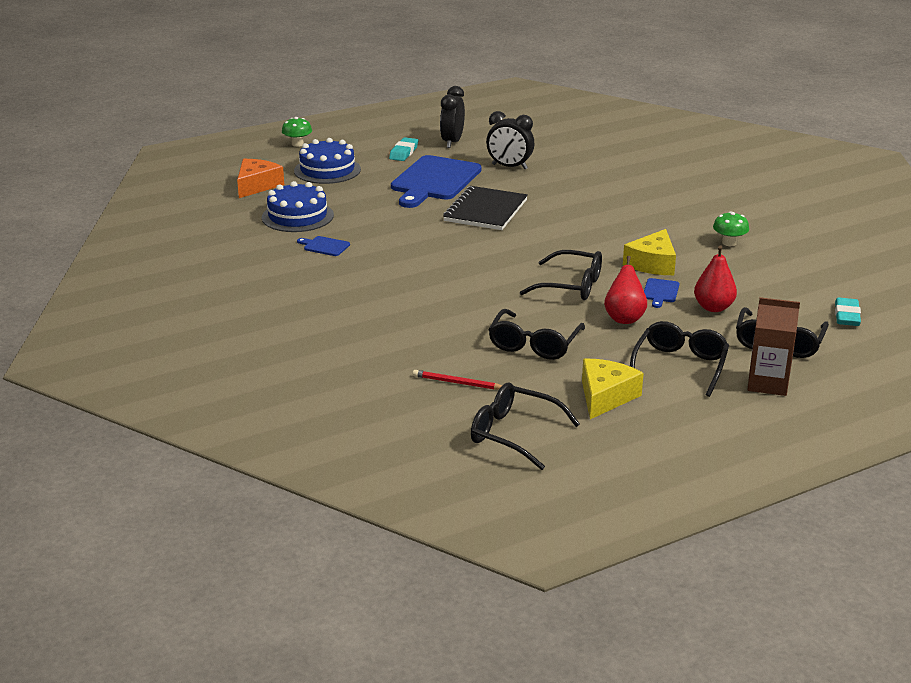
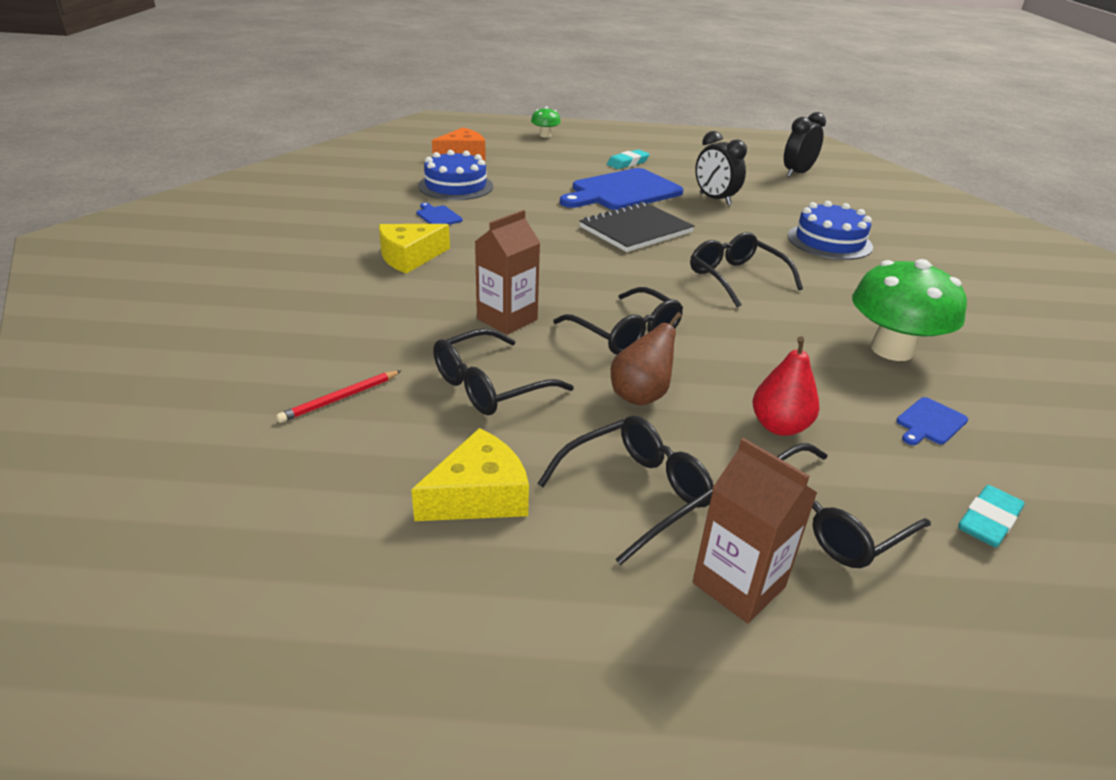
camera: 30 degrees right, 5 degrees up
(327, 170) = (539, 159): blue cake -> blue cake (829, 241)
(452, 142) = (685, 166): black clock -> black clock (797, 173)
(458, 383) = (340, 398): red pencil -> red pencil turned 90 degrees counterclockwise
(487, 303) = (507, 319): none -> brown carton
(514, 434) = (296, 497): black glasses -> black glasses (736, 278)
(624, 318) = (641, 395): red pear -> brown pear
(652, 264) = (758, 341): yellow cheese -> yellow cheese (409, 257)
(660, 292) = (728, 379): blue cutting board -> blue cutting board (929, 422)
(729, 243) = (892, 350): green mushroom -> green mushroom, size x2.04

